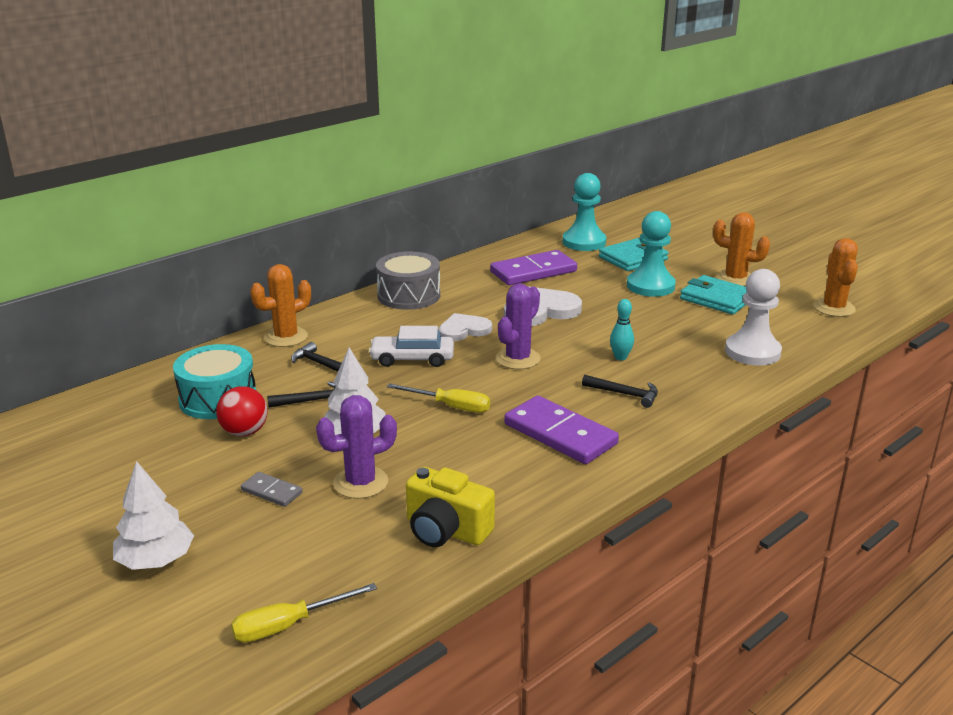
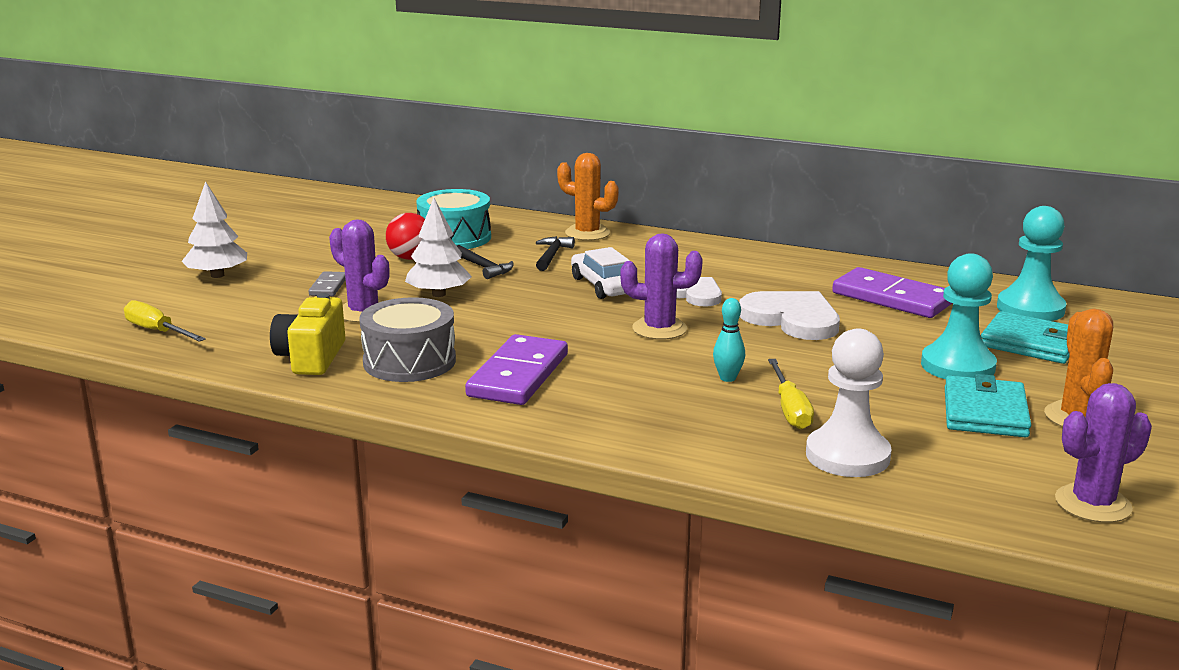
camera: 65 degrees right, 5 degrees down
(409, 295) = (740, 257): grey drum -> grey drum (409, 361)
(450, 406) = (526, 319): yellow screwdriver -> yellow screwdriver (790, 409)
(625, 394) = (639, 394): black hammer -> none
(834, 308) = (1093, 504): orange cactus -> purple cactus

